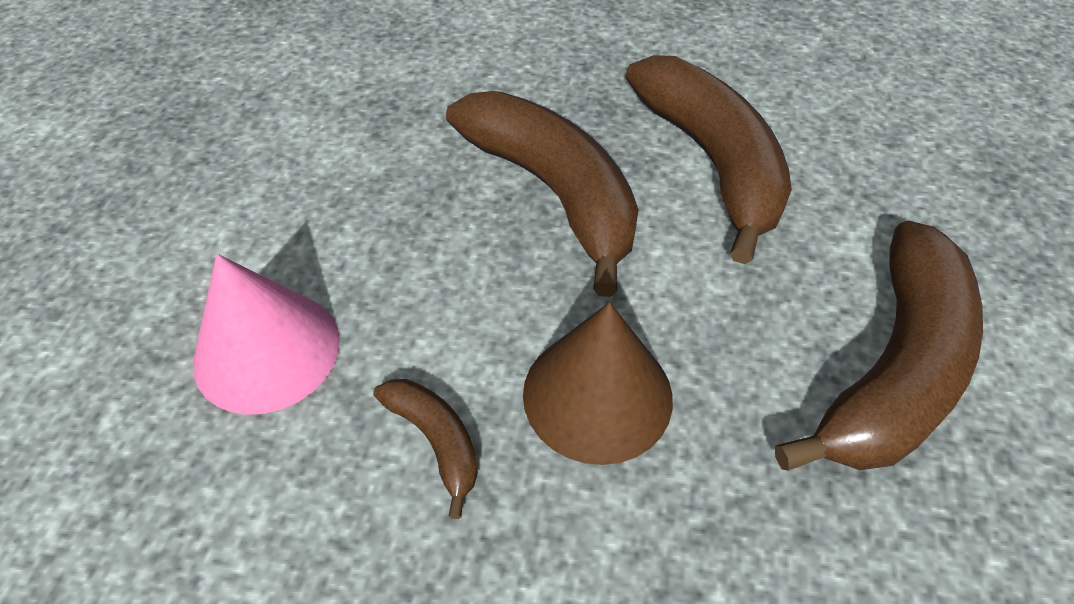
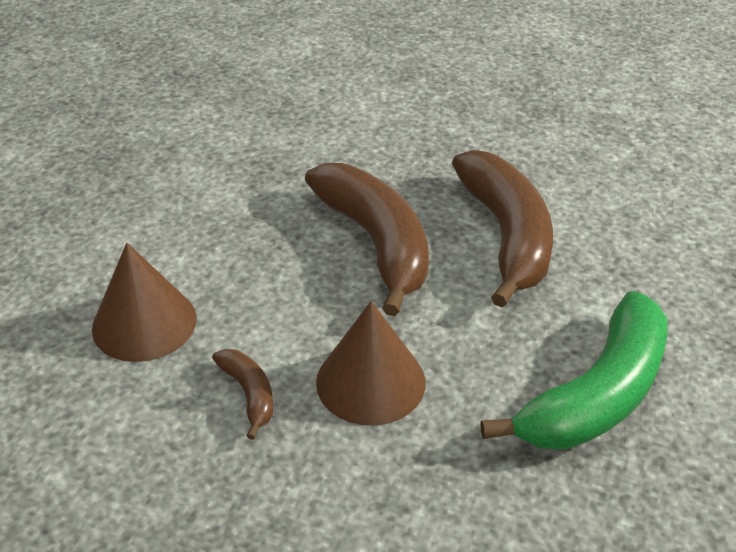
camera: 10 degrees right, 10 degrees down
(267, 350) = (144, 323): pink cone -> brown cone
(893, 369) = (597, 395): brown banana -> green banana

